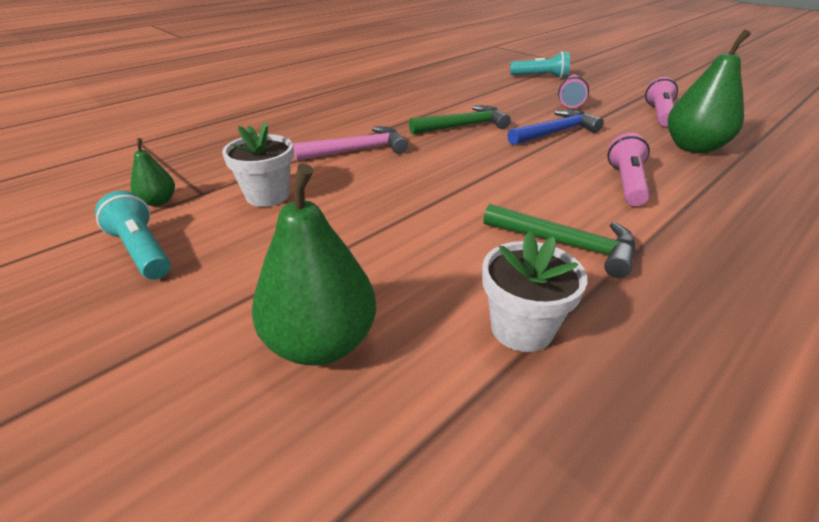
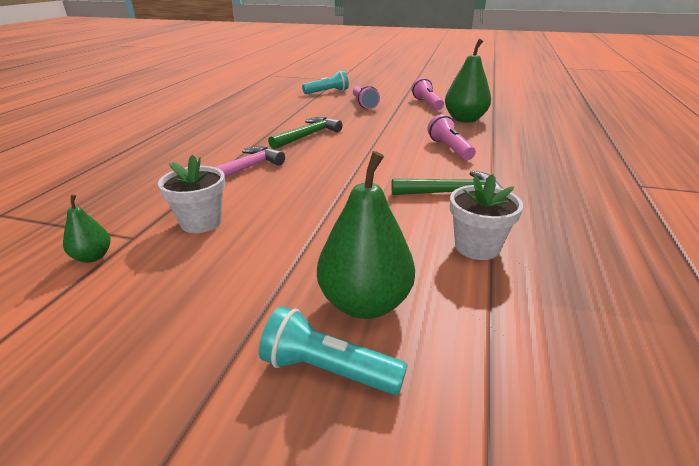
camera: 30 degrees left, 5 degrees down
(142, 251) = (127, 299): turquoise flashlight -> turquoise flashlight (327, 369)
(555, 132) = (376, 127): blue hammer -> none

